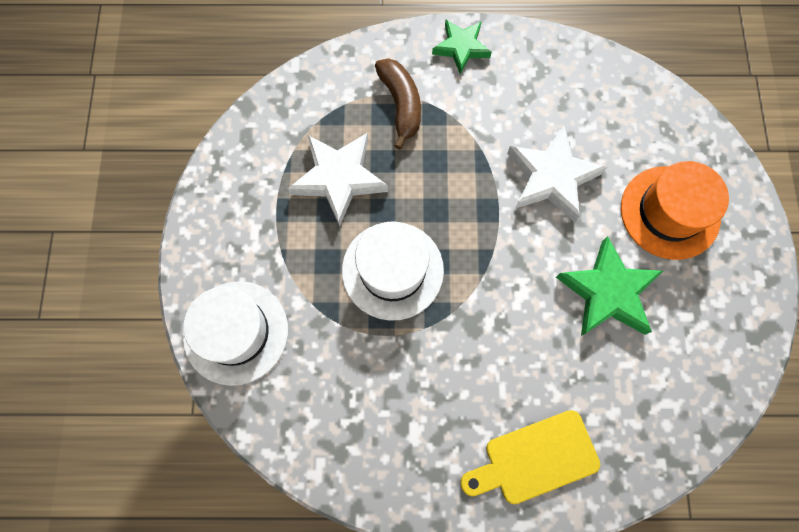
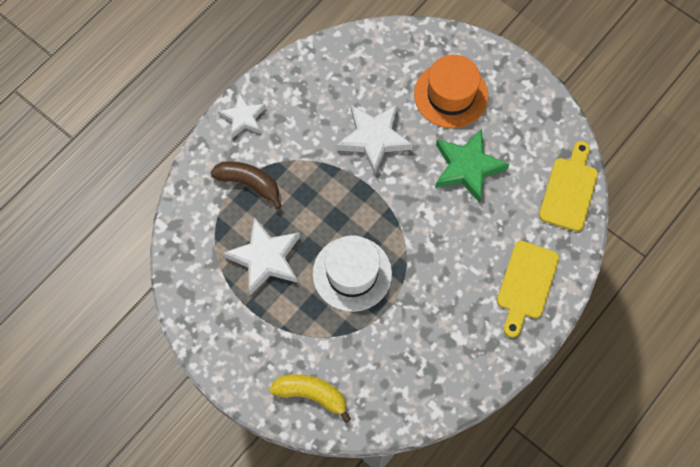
camera: 50 degrees left, 5 degrees down
(236, 332) = (311, 395): white hat -> yellow banana
(461, 48) = (243, 118): green star -> white star
(684, 420) = (569, 190): none -> yellow cutting board

